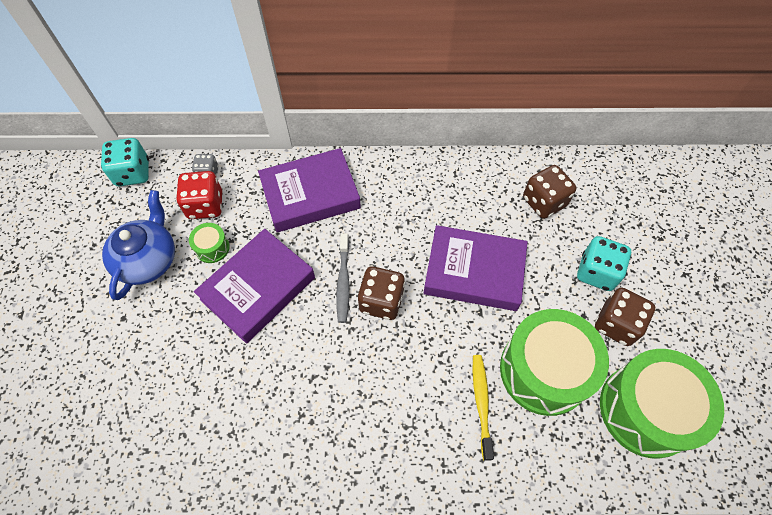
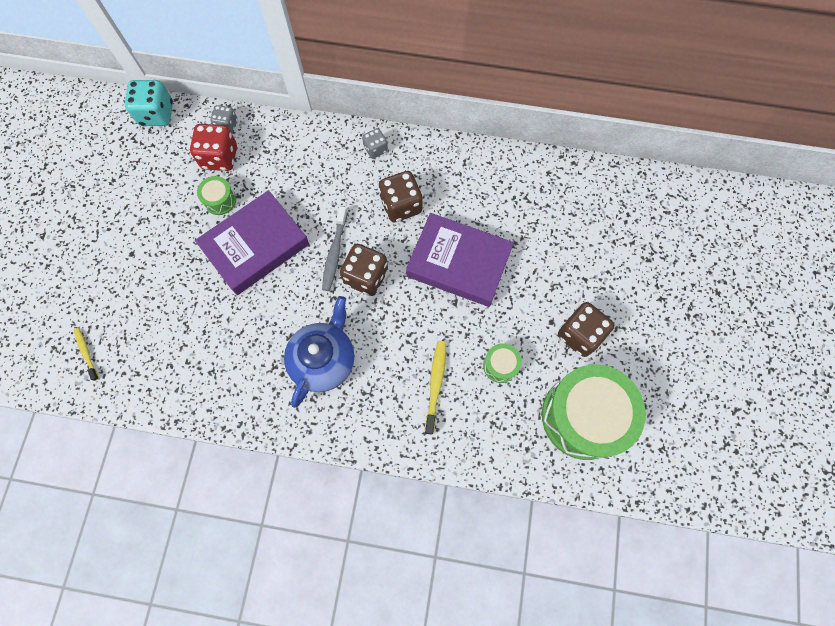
camera: 10 degrees right, 10 degrees up
(84, 437) = (86, 353): none -> yellow toothbrush
(148, 259) = (160, 202): blue teapot -> blue teapot (323, 359)
(310, 195) = (320, 162): purple book -> none
(364, 174) = (375, 149): none -> grey dice
(544, 202) = (544, 205): brown dice -> brown dice (401, 205)
(544, 370) = (500, 365): green drum -> green drum, size x0.43
(596, 272) = (575, 283): turquoise dice -> none

